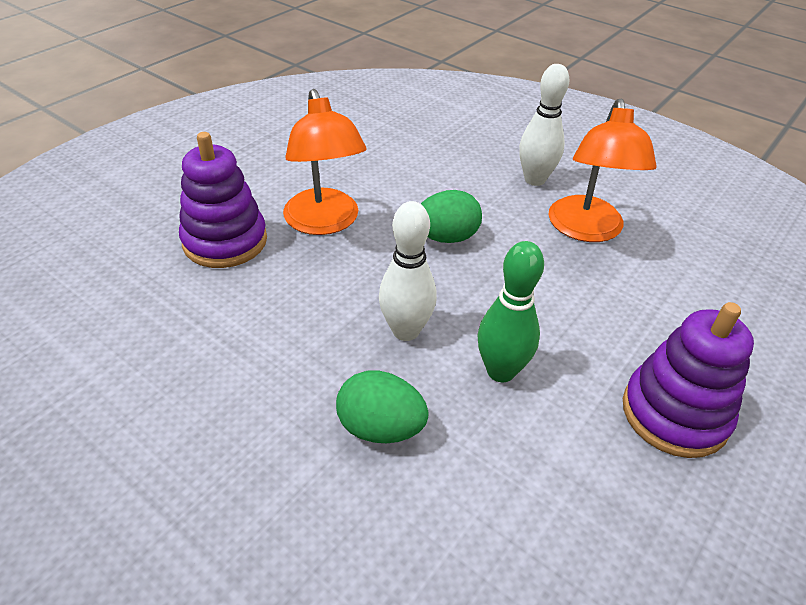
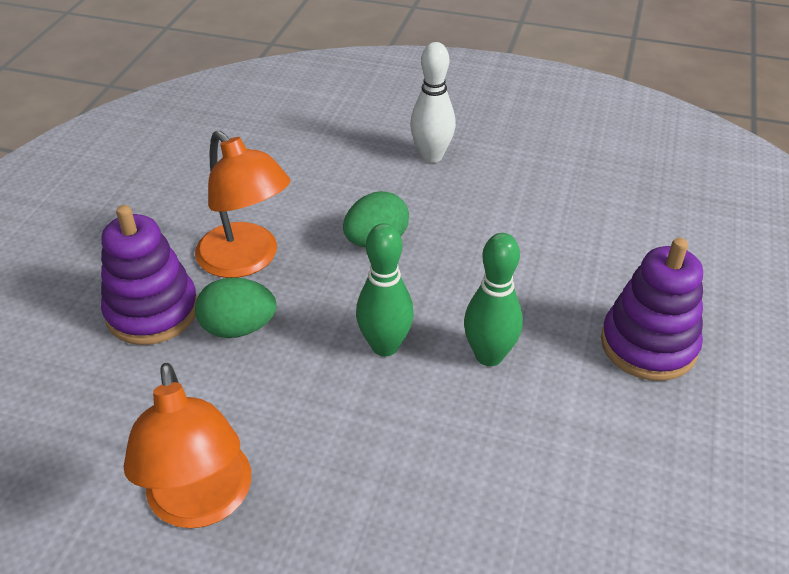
camera: 20 degrees left, 0 degrees up
(380, 428) = (409, 444): green egg -> green egg (238, 328)
(406, 331) = (385, 346): white bowling pin -> green bowling pin
(586, 230) = (502, 195): orange lamp -> orange lamp (202, 503)

